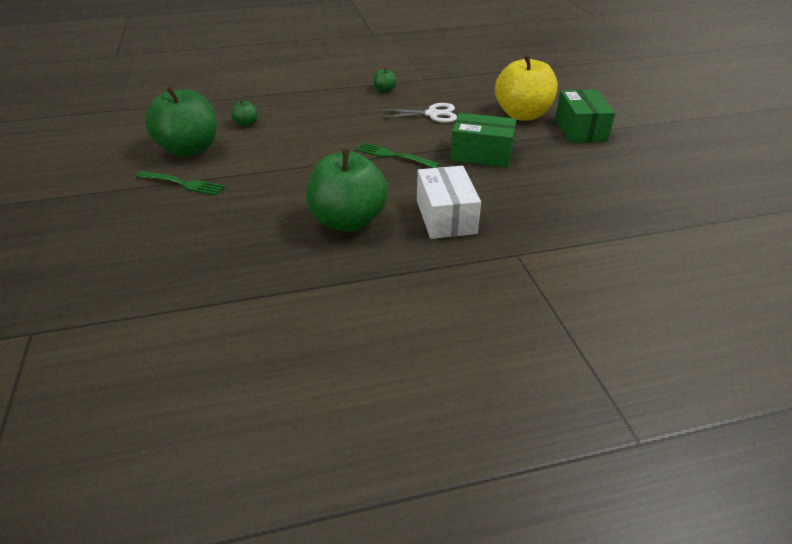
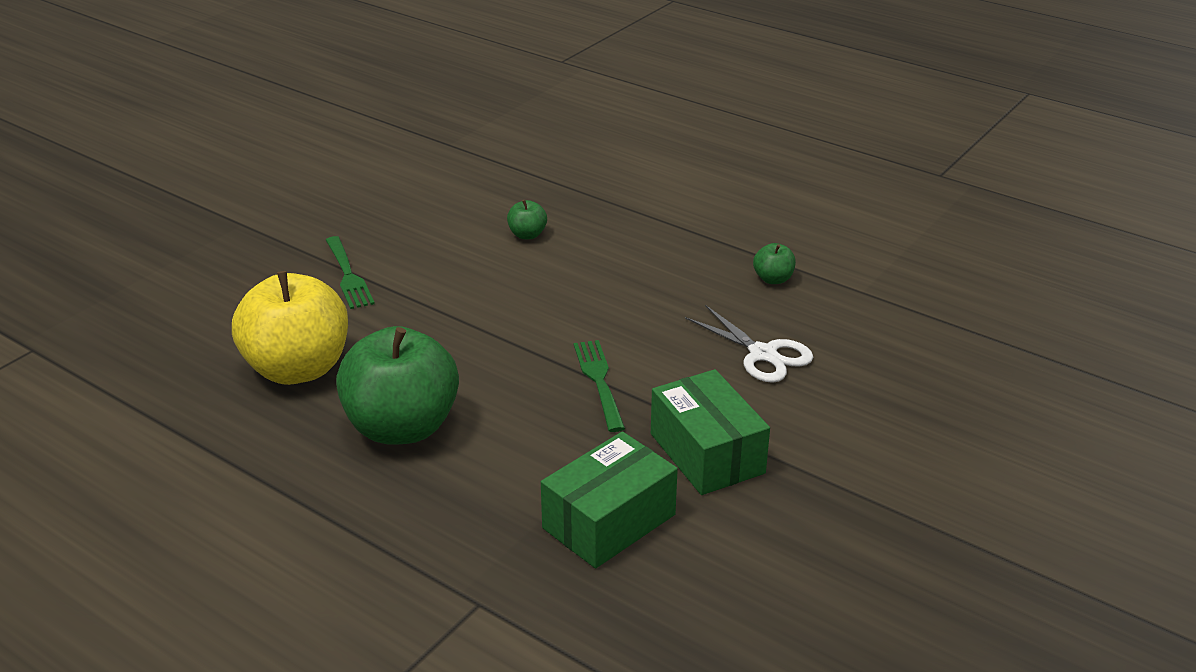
camera: 50 degrees right, 5 degrees down
(189, 149) = (420, 236): green apple -> none
(446, 217) = (500, 500): white box -> none
(522, 115) = (890, 436): yellow apple -> yellow apple (298, 369)
(580, 129) = (931, 518): green box -> green box (609, 521)

